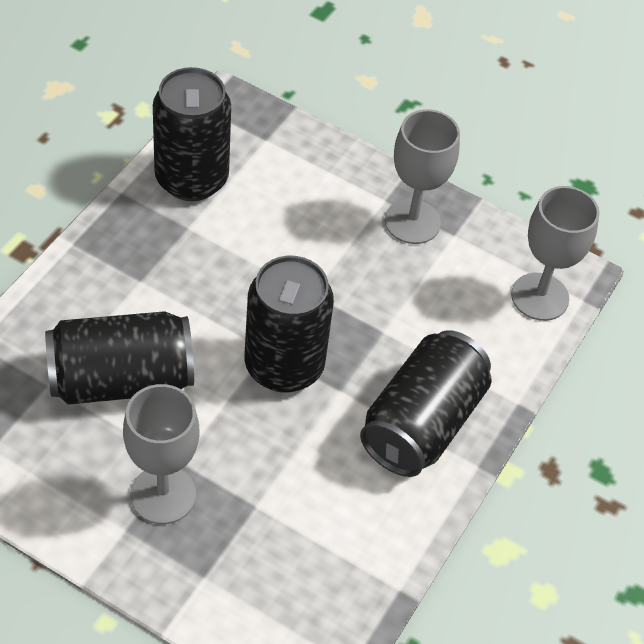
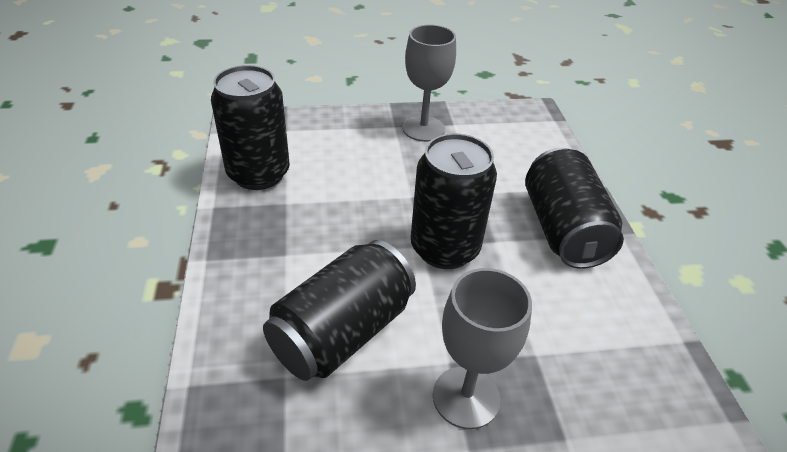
camera: 35 degrees left, 10 degrees down
(539, 297) = (533, 129): grey goblet -> none

